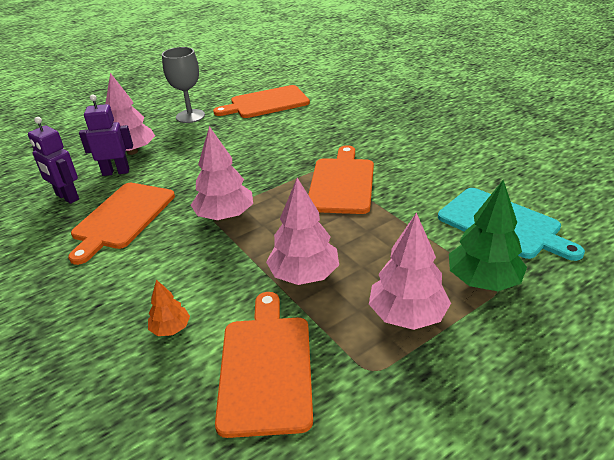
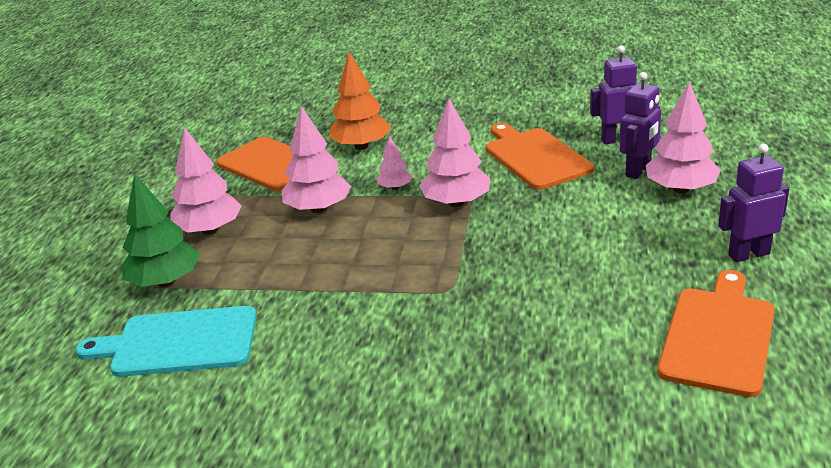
camera: 135 degrees right, 5 degrees down
(171, 328) = (361, 146): orange tree -> orange tree, size x1.88
(190, 116) = (748, 254): grey goblet -> purple robot
(230, 256) = (395, 187): none -> pink tree
(342, 183) = (401, 289): orange cutting board -> none

